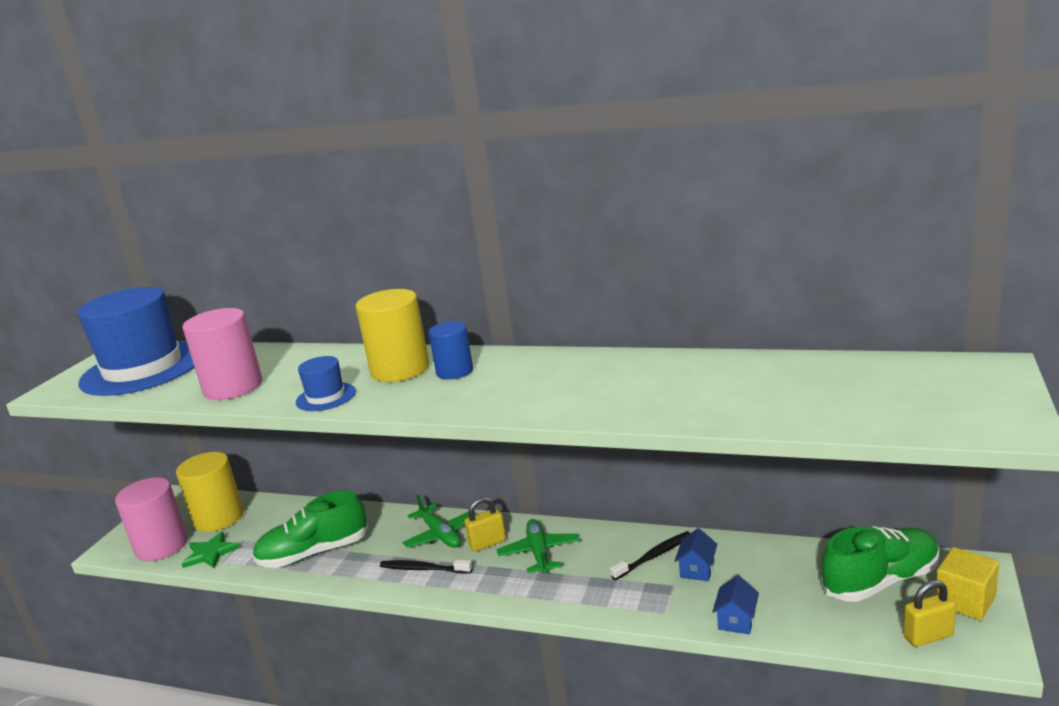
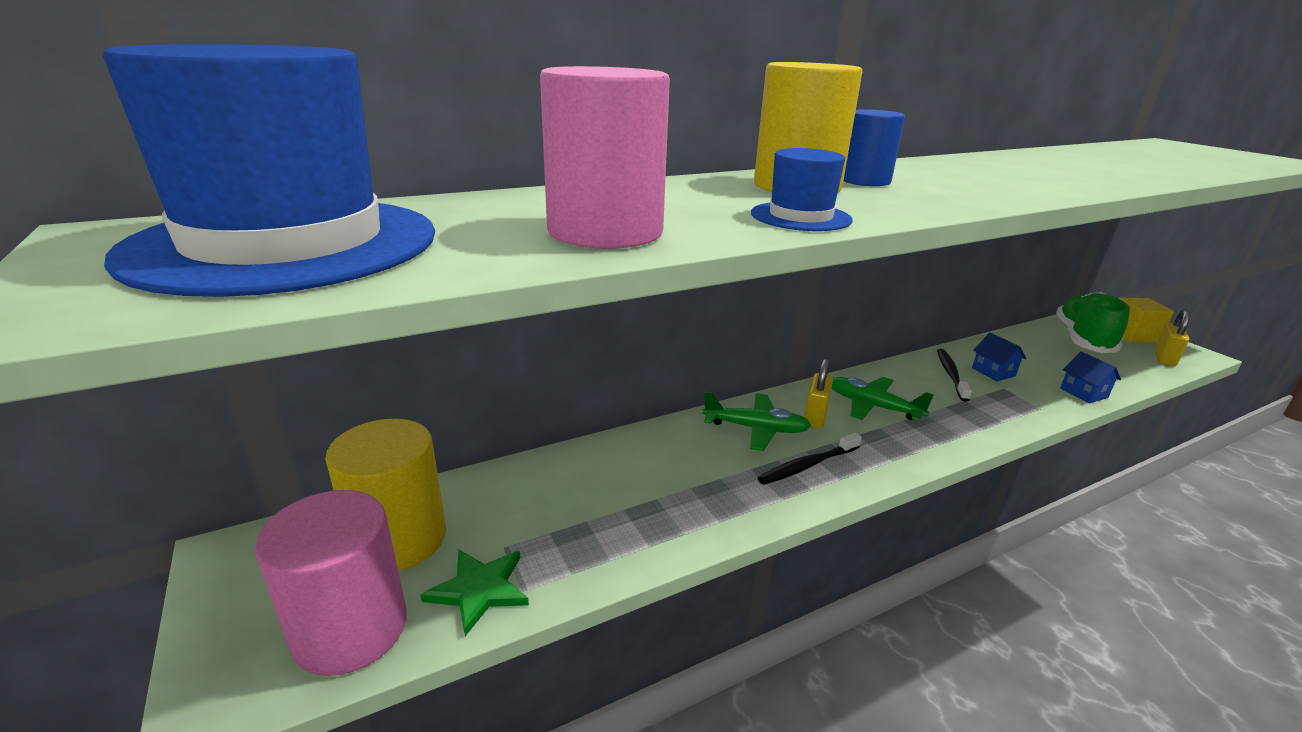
camera: 50 degrees left, 5 degrees up
(314, 553) = (649, 511): green shoe -> none

